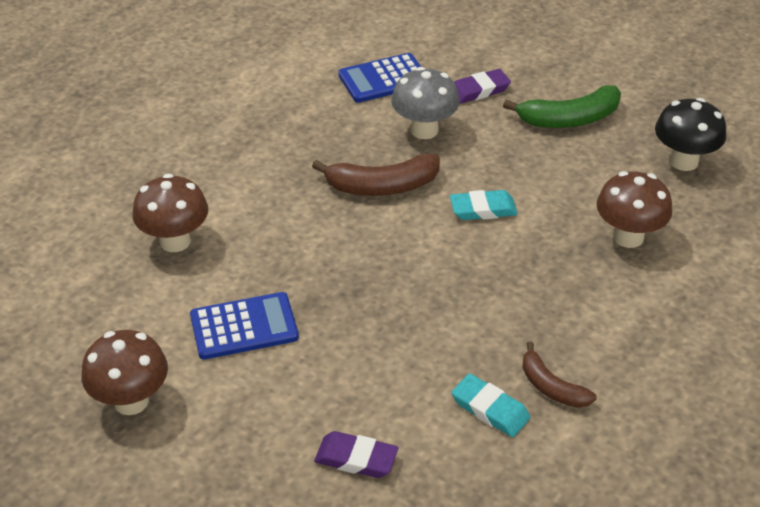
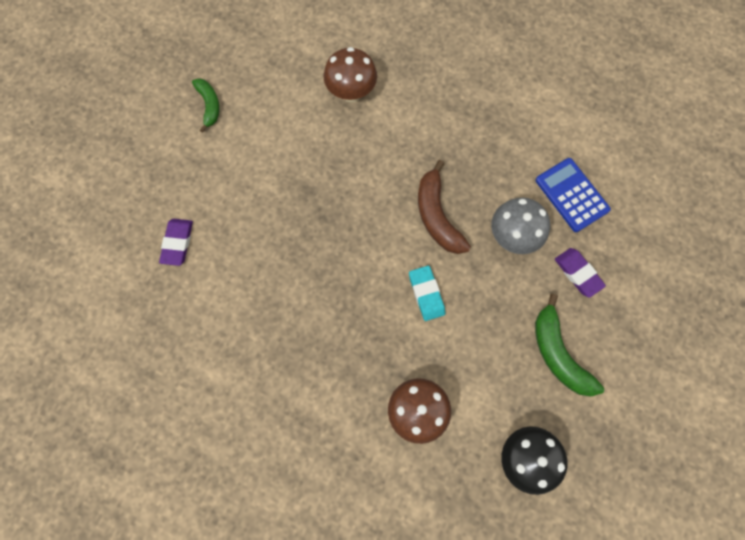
camera: 80 degrees right, 30 degrees up
(131, 401) = (209, 105): brown mushroom -> green banana
(244, 327) = (279, 153): blue calculator -> none
(490, 409) = (226, 321): turquoise eraser -> none
(551, 387) = (251, 361): brown banana -> none

